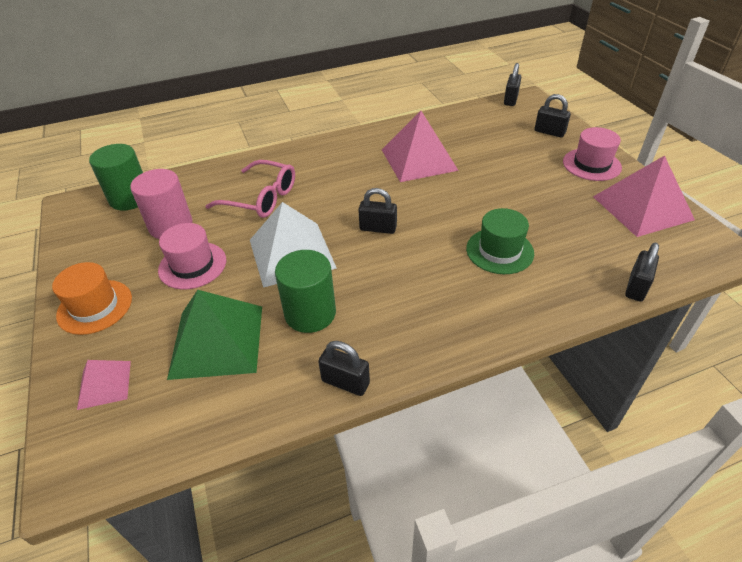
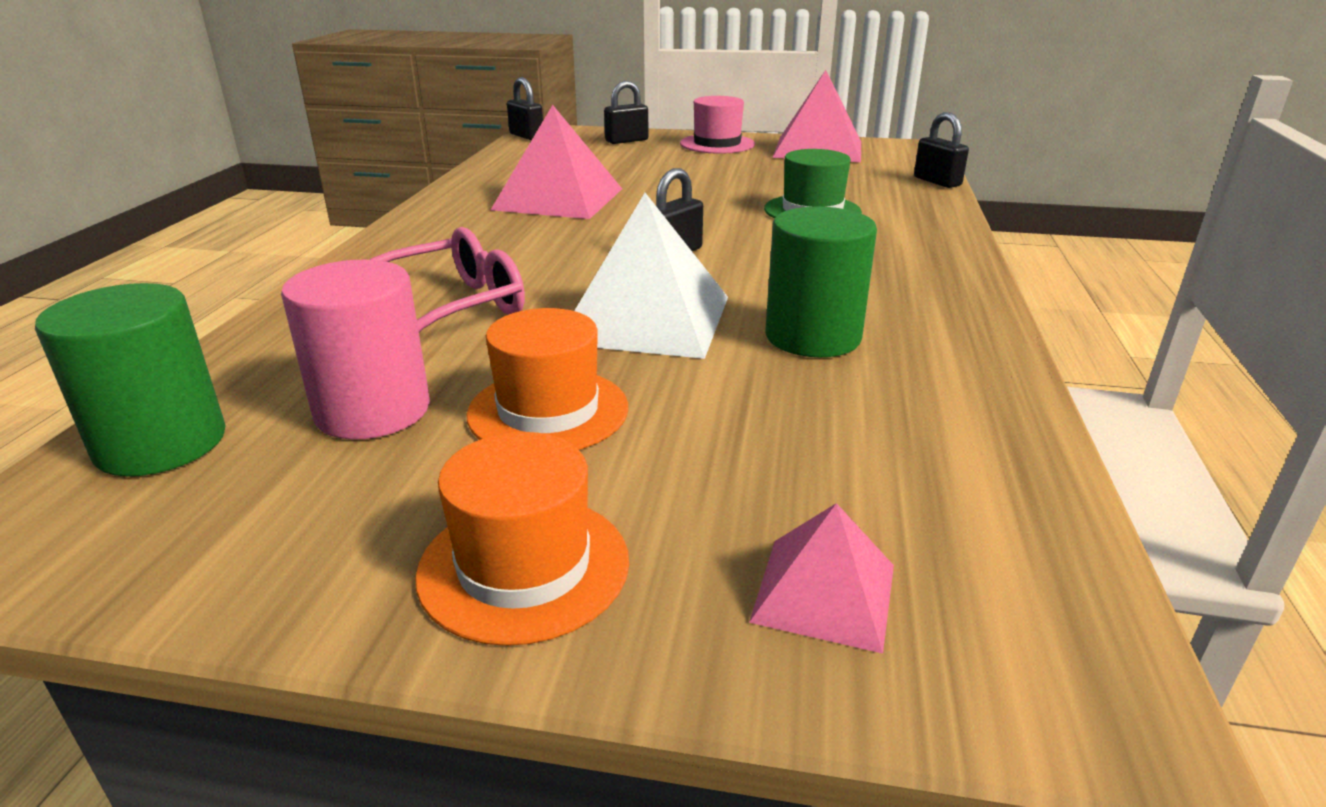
camera: 60 degrees left, 15 degrees down
(192, 265) = (548, 411): pink hat -> orange hat
(217, 341) = (804, 428): green pyramid -> none
(345, 382) = (985, 346): black padlock -> none

